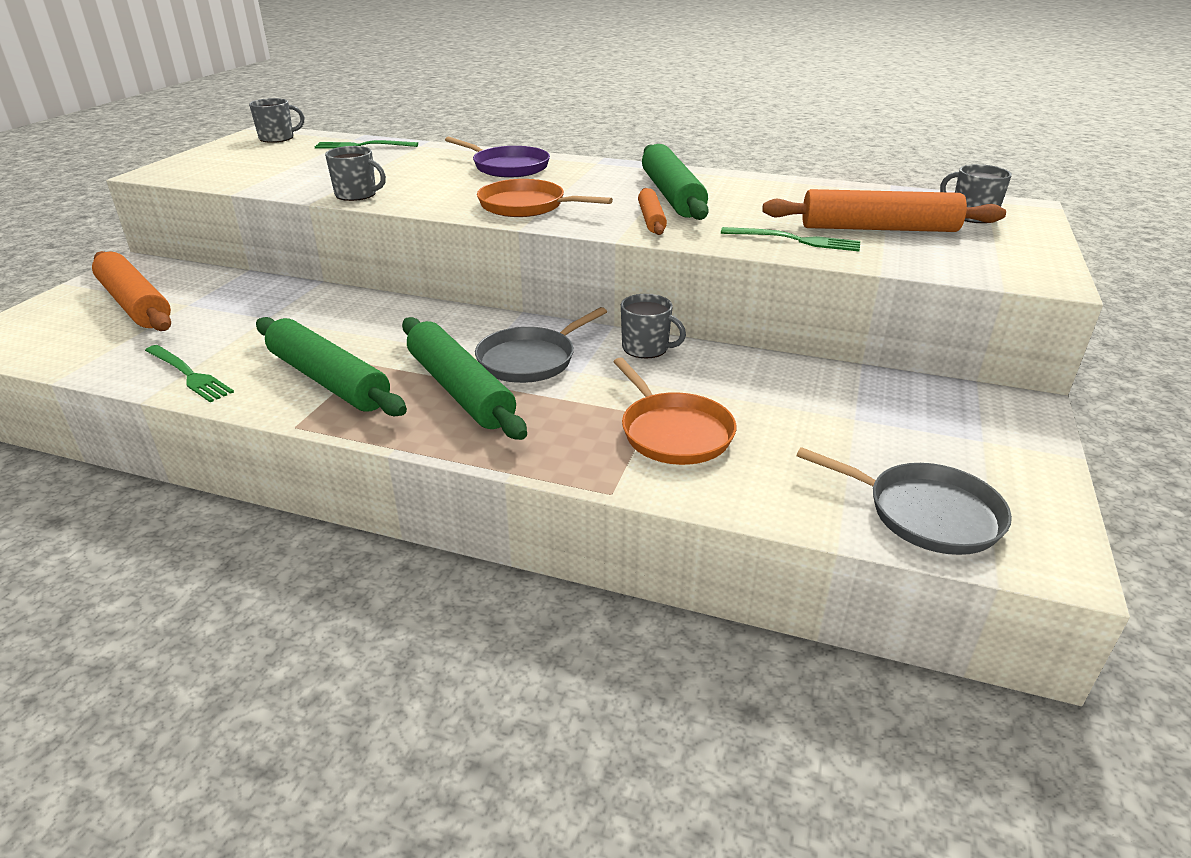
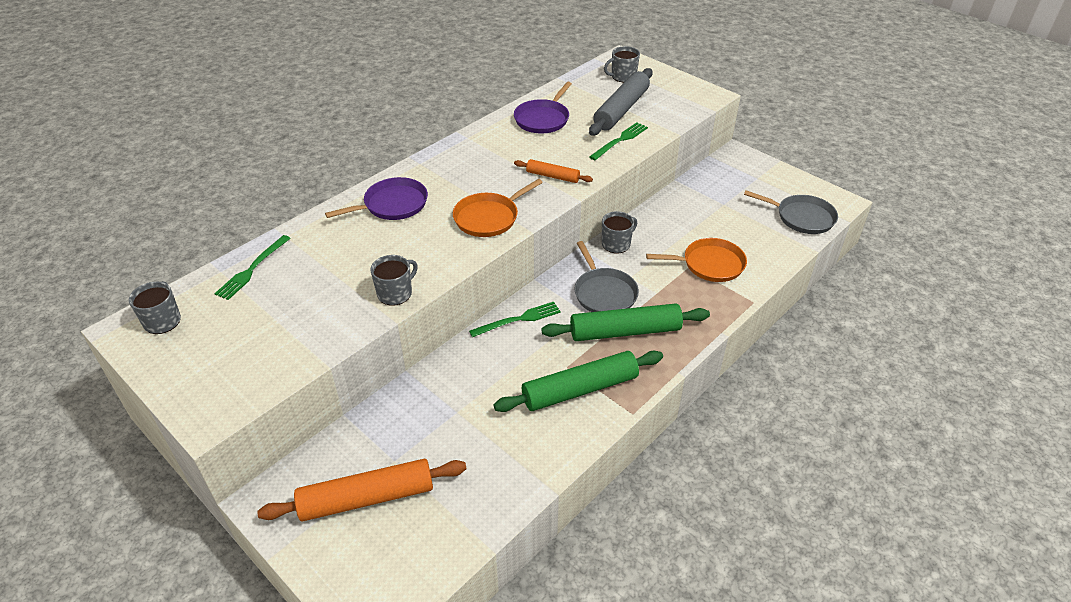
camera: 65 degrees left, 10 degrees up
(188, 374) = (529, 465): green fork -> green fork (518, 320)
(671, 195) = (515, 155): green rolling pin -> none
(775, 194) = (543, 119): none -> purple pan
(878, 228) = (621, 109): orange rolling pin -> grey rolling pin
(926, 513) = (802, 217): grey pan -> grey pan turned 60 degrees clockwise

